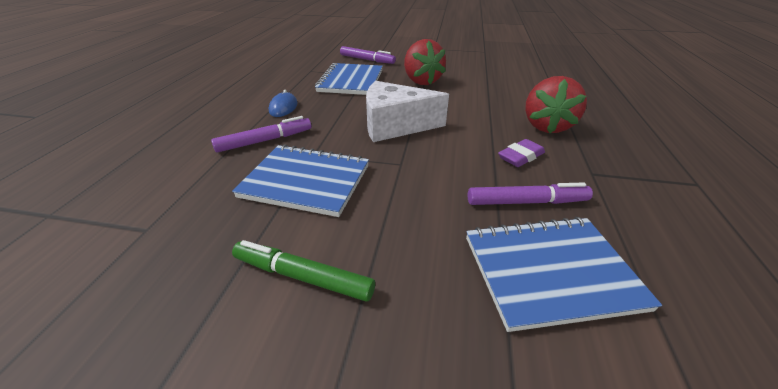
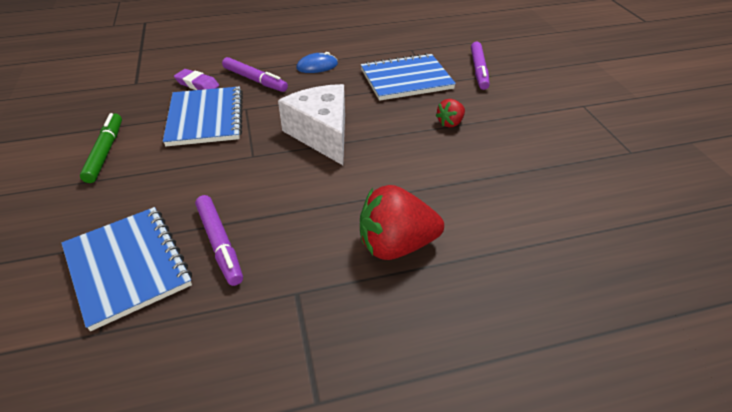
camera: 65 degrees right, 5 degrees up
(421, 81) = (450, 123): red strawberry -> red strawberry, size x0.51
(520, 157) = (304, 230): purple eraser -> purple eraser (197, 84)

